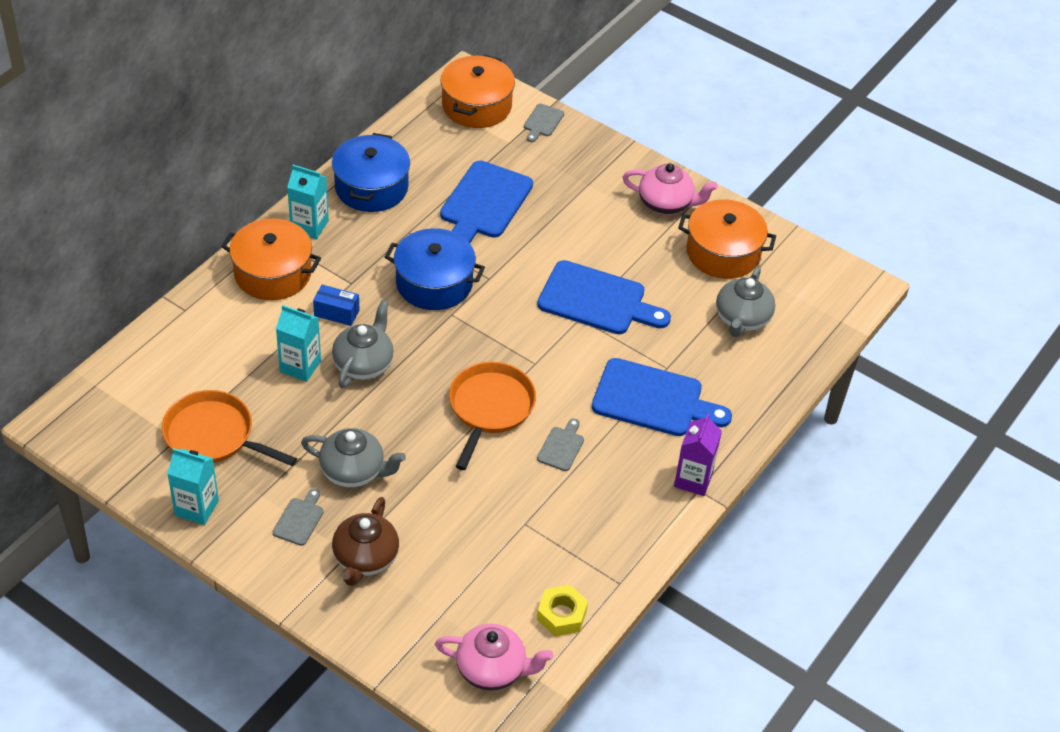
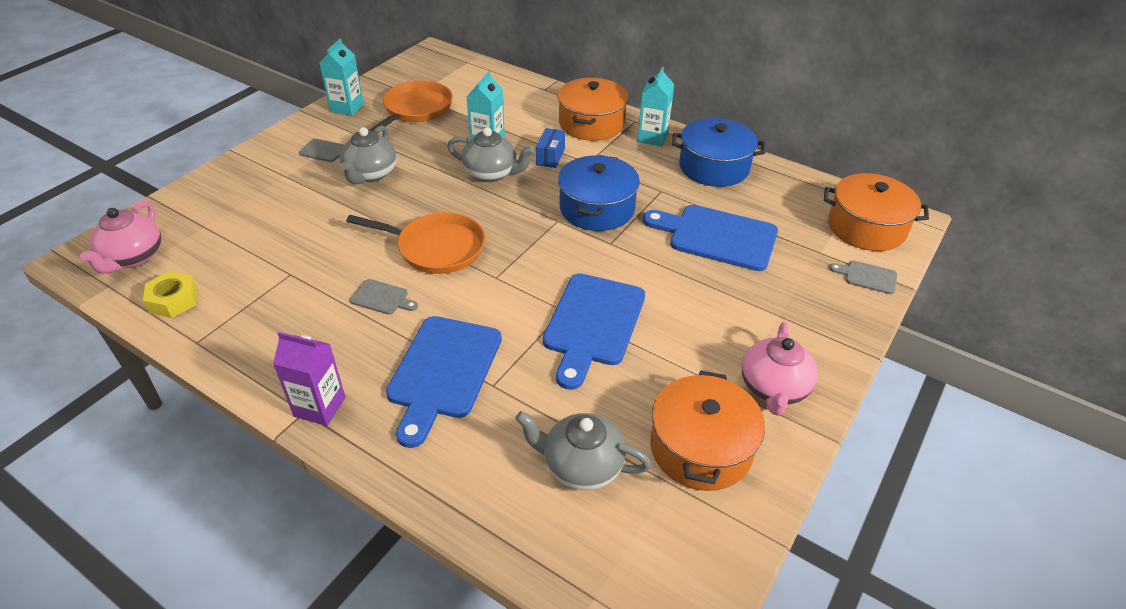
camera: 90 degrees right, 5 degrees down
(365, 559) = (276, 184): brown teapot -> none

